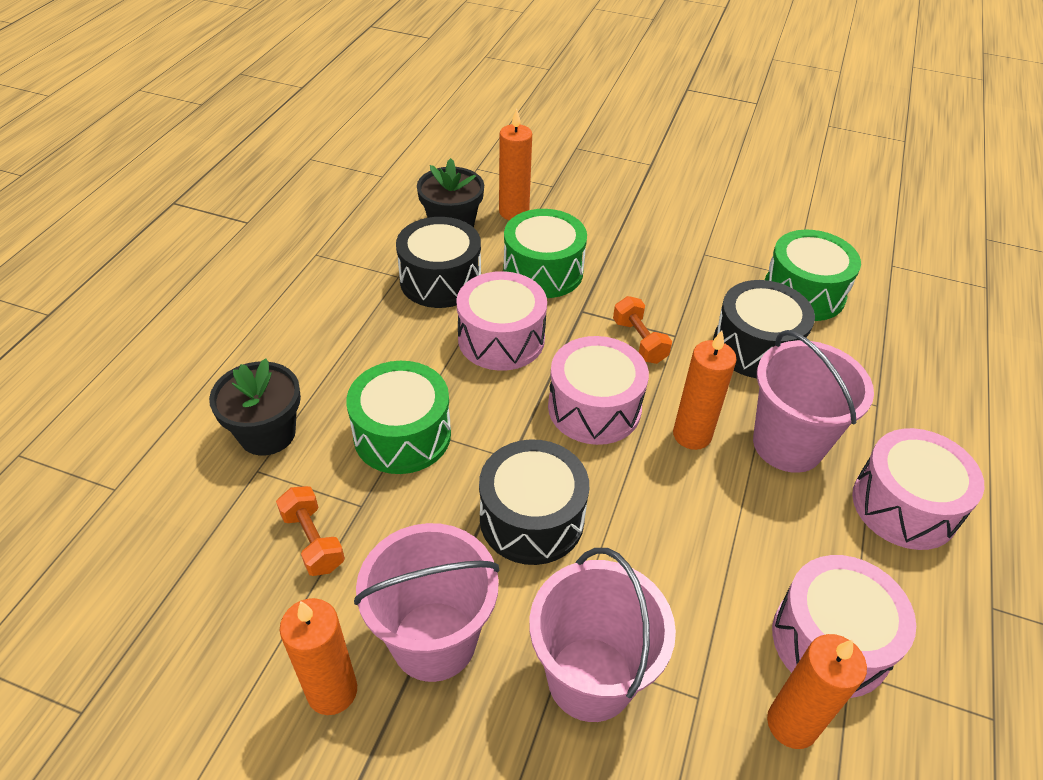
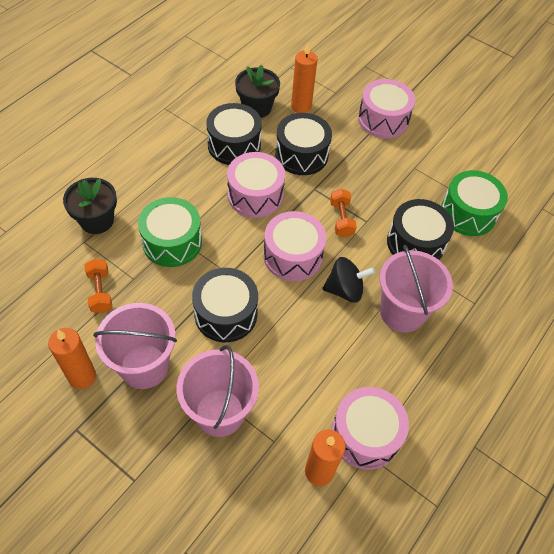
camera: 15 degrees right, 10 degrees up
(543, 271) = (301, 155): green drum -> black drum
(692, 435) = (345, 290): orange candle -> black spinning top
(904, 505) = (455, 371): pink drum -> pink drum (383, 119)

